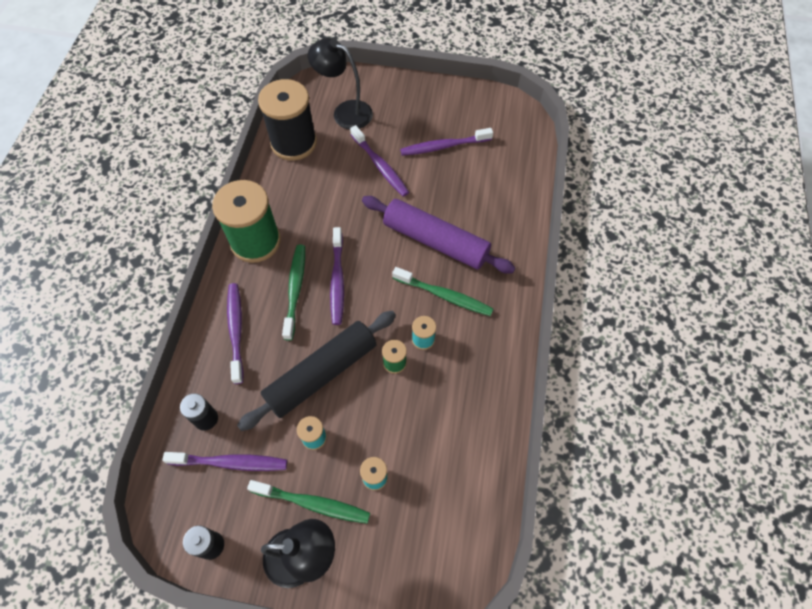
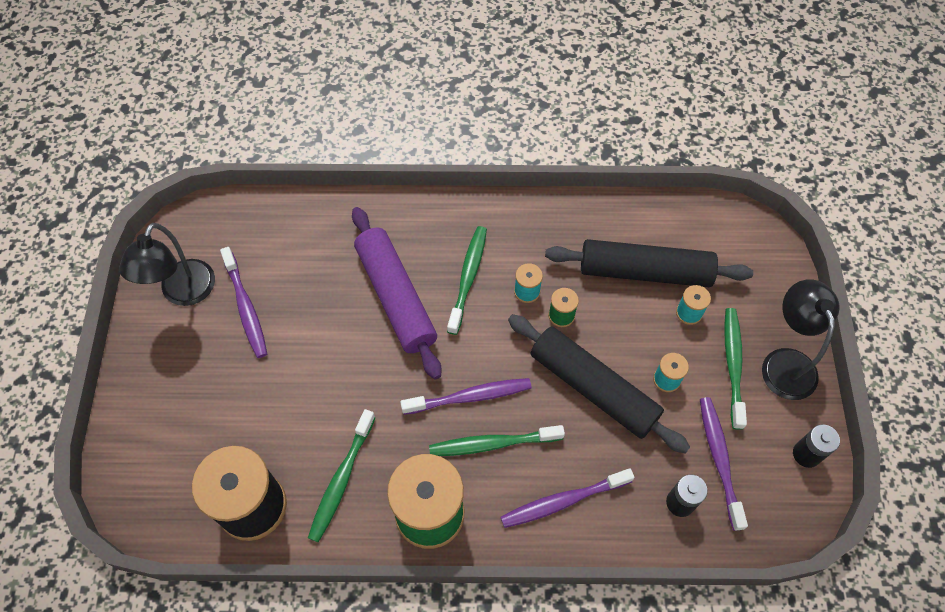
camera: 100 degrees left, 0 degrees up
(296, 192) = (341, 480): none -> green toothbrush
(345, 112) = (189, 446): black lamp -> black lamp (183, 293)
(380, 166) = (285, 379): purple toothbrush -> none
(426, 447) = (645, 272): none -> black rolling pin
(435, 241) = (396, 297): purple rolling pin -> purple rolling pin turned 45 degrees counterclockwise

